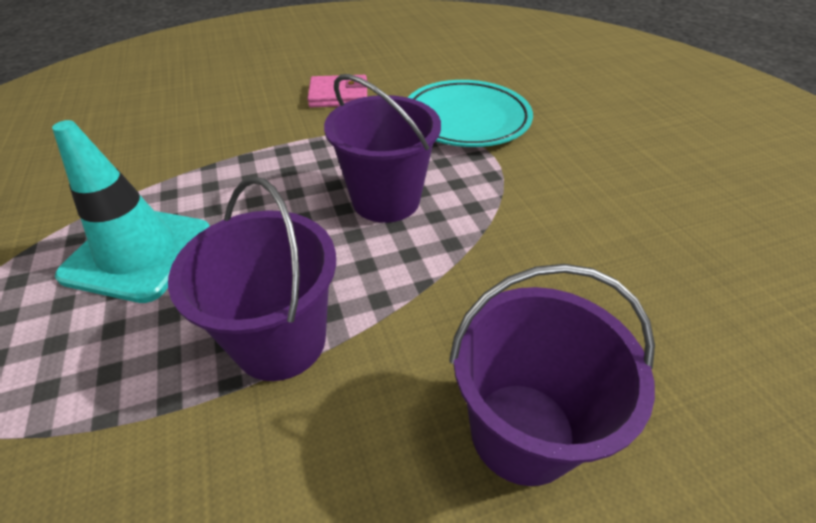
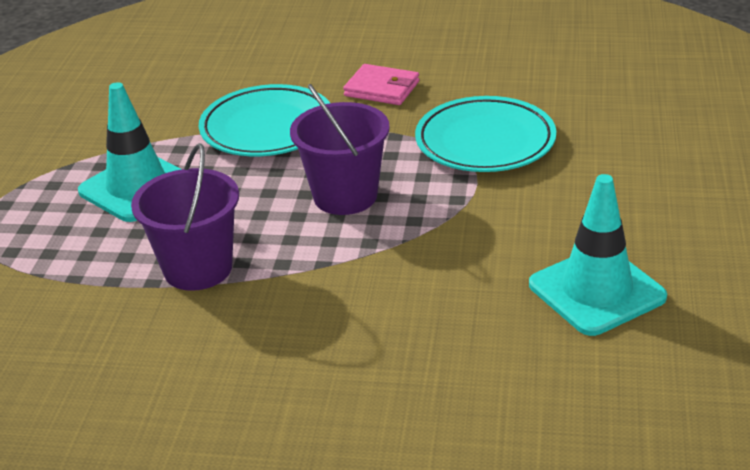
camera: 30 degrees right, 10 degrees down
(254, 151) = (267, 128): none -> turquoise plate
(522, 431) = (311, 361): purple bucket -> none
(698, 230) = (596, 291): none -> turquoise traffic cone

